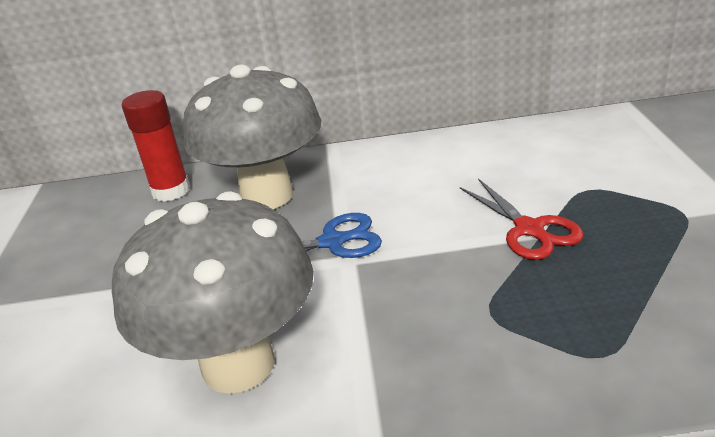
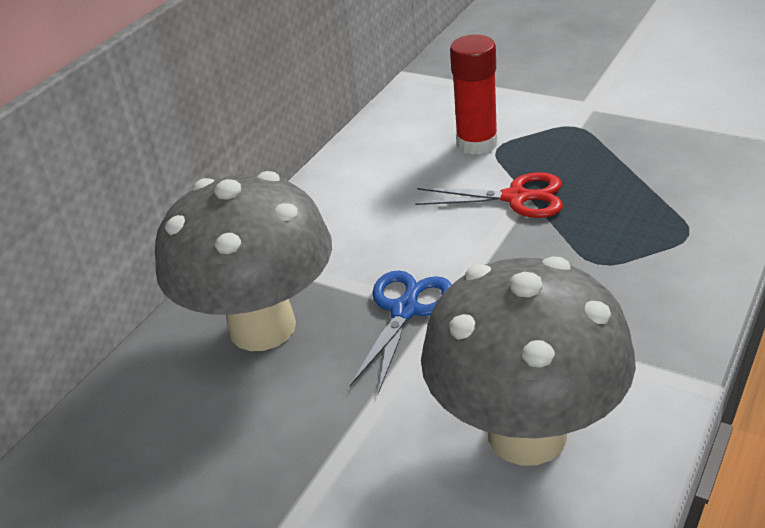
camera: 55 degrees left, 5 degrees up
(171, 191) = (141, 402): red glue stick -> red glue stick (477, 143)

